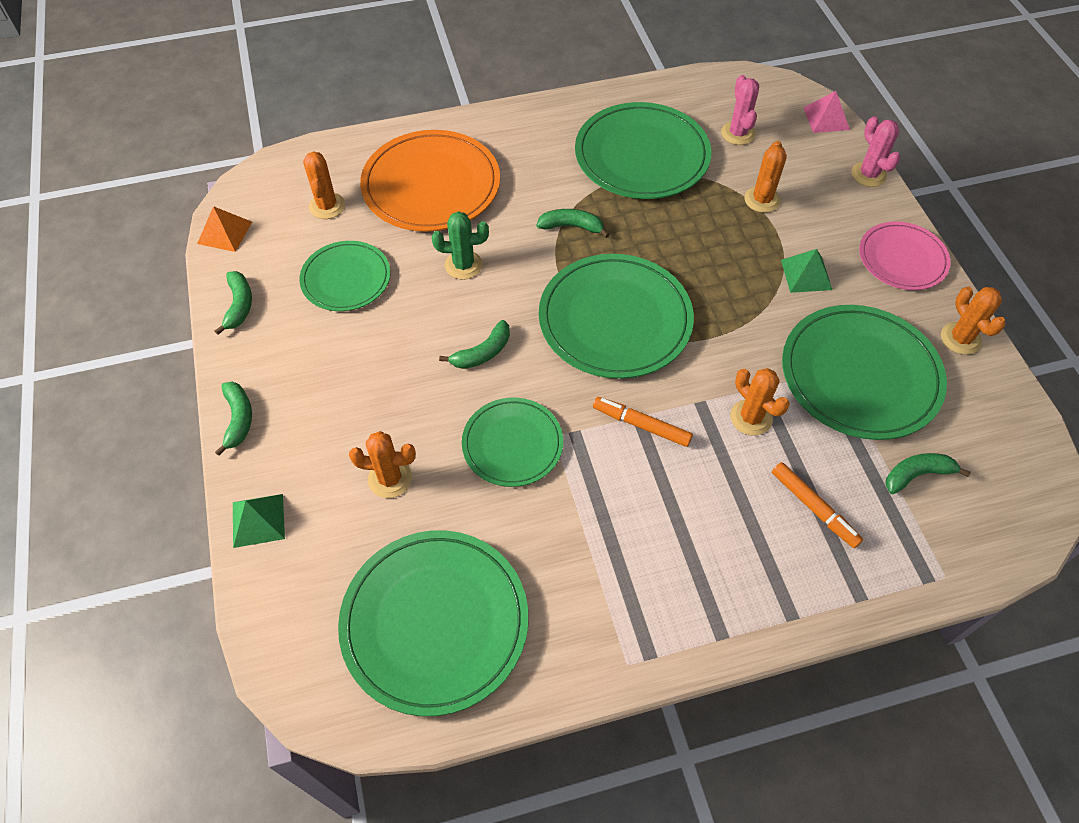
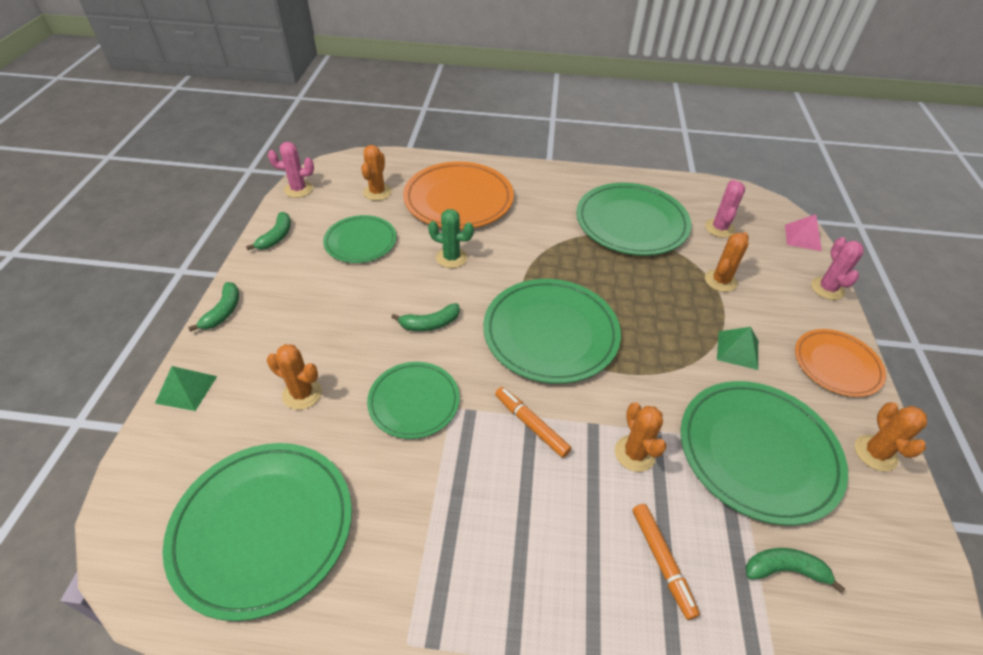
camera: 20 degrees right, 10 degrees down
(225, 232) = (298, 189): orange pyramid -> pink cactus
(571, 226) = (550, 255): green banana -> none
(902, 259) = (836, 365): pink plate -> orange plate

